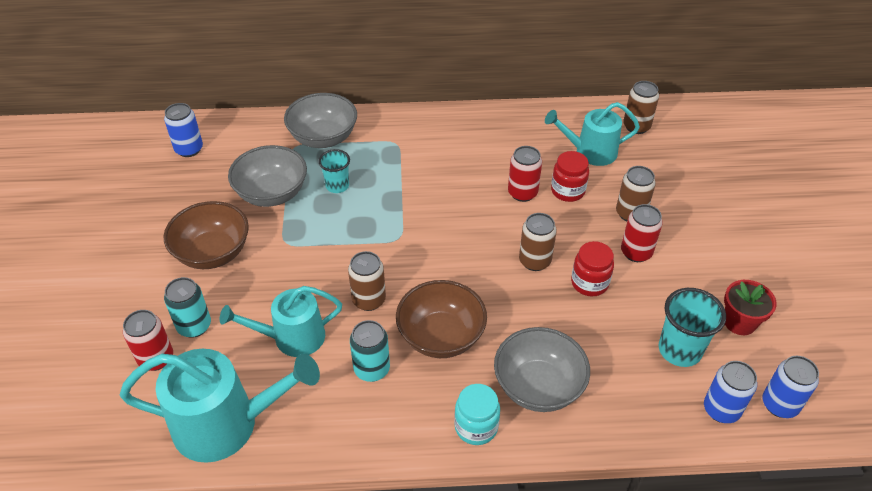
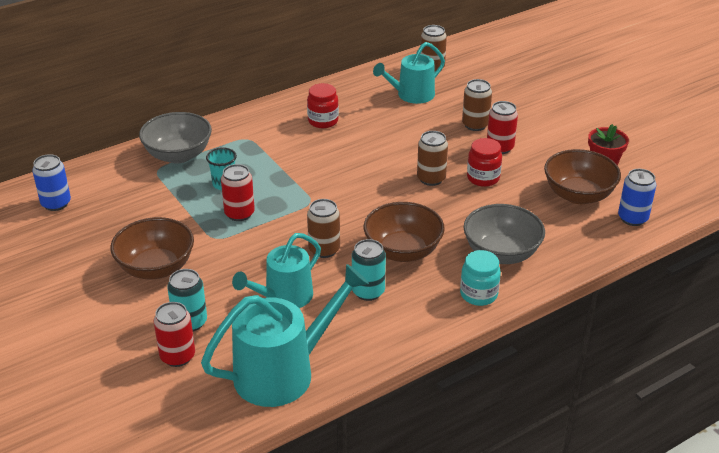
camera: 30 degrees left, 10 degrees down
(272, 193) = (169, 209): grey bowl -> none
(522, 193) = (383, 139): red can -> red can (239, 214)
(567, 191) = (416, 126): red jar -> red jar (323, 121)
(679, 350) = (578, 195): turquoise cup -> brown bowl
(779, 404) = (666, 201): blue can -> none

